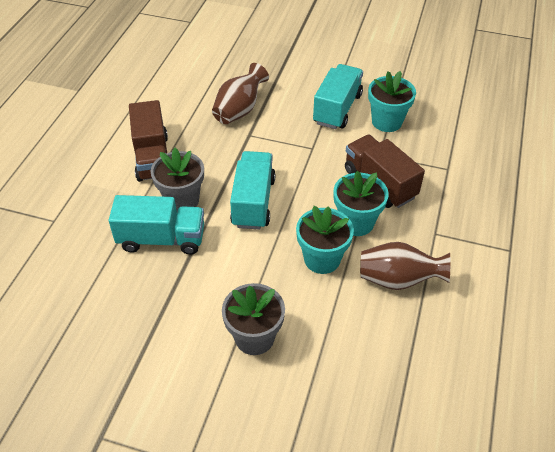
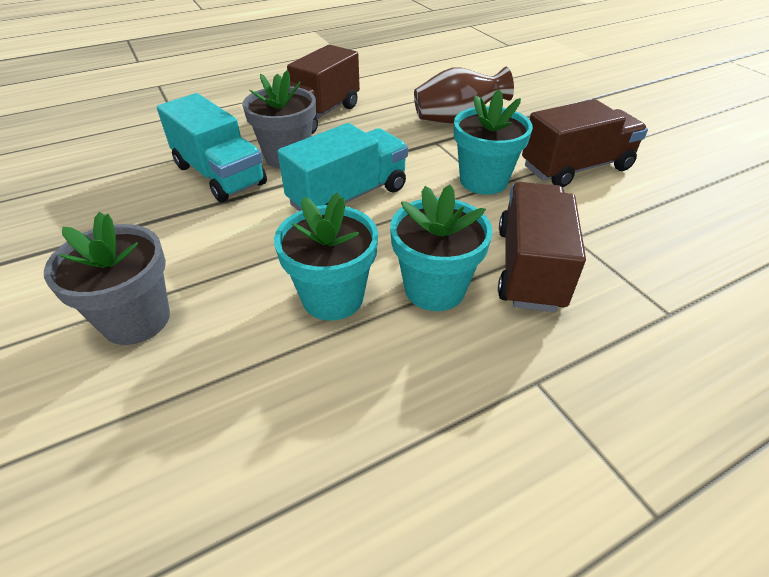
camera: 45 degrees right, 5 degrees down
(337, 109) = (576, 168): turquoise truck -> brown truck
(386, 122) = (632, 211): turquoise flower pot -> turquoise flower pot (483, 181)
(398, 280) = (391, 399): brown vase -> none

